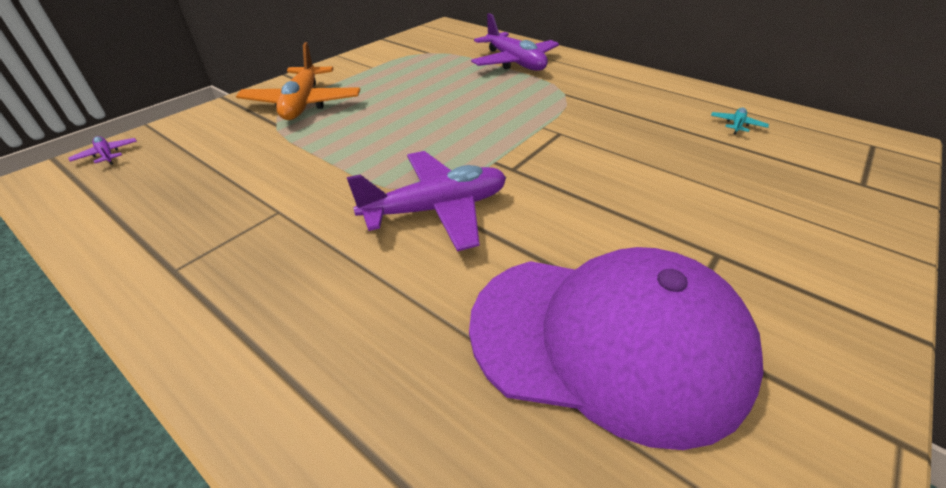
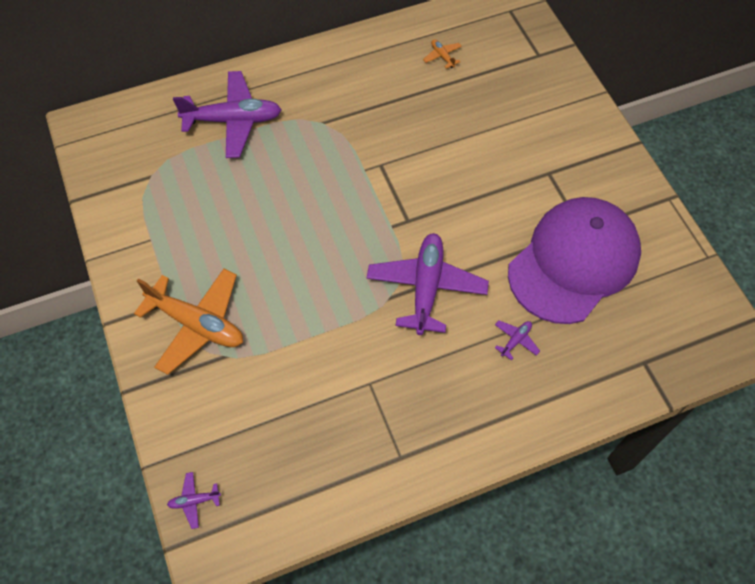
camera: 60 degrees left, 20 degrees up
(412, 320) = (515, 340): none -> purple plane
(737, 125) = (442, 56): turquoise plane -> orange plane

